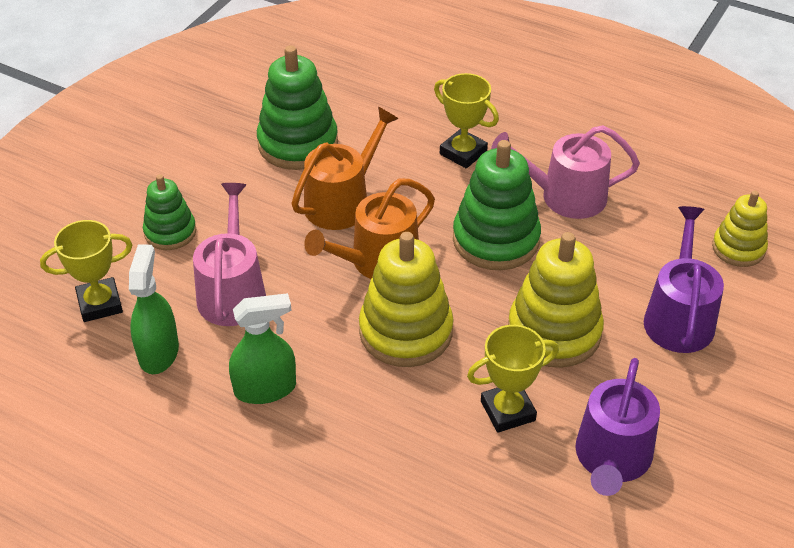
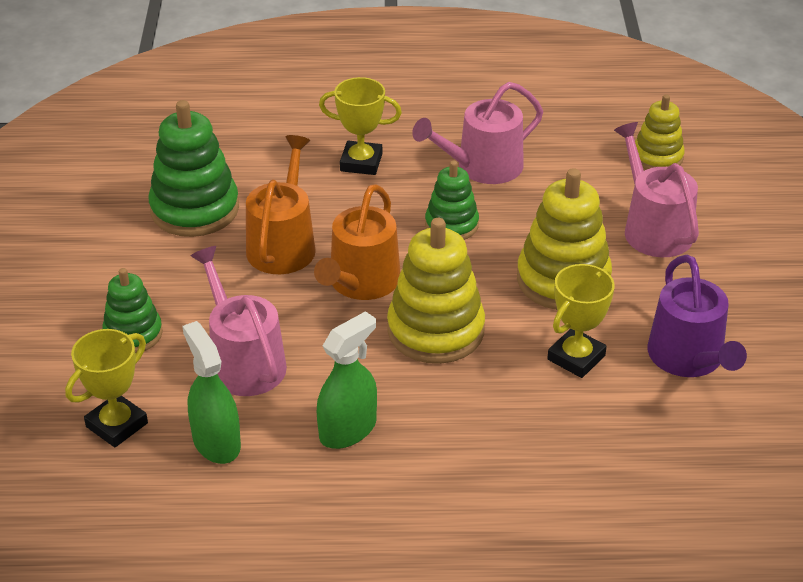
camera: 30 degrees left, 5 degrees down
(496, 239) = (451, 225): green stacking toy -> green stacking toy, size x0.60
(678, 317) = (653, 229): purple watering can -> pink watering can

